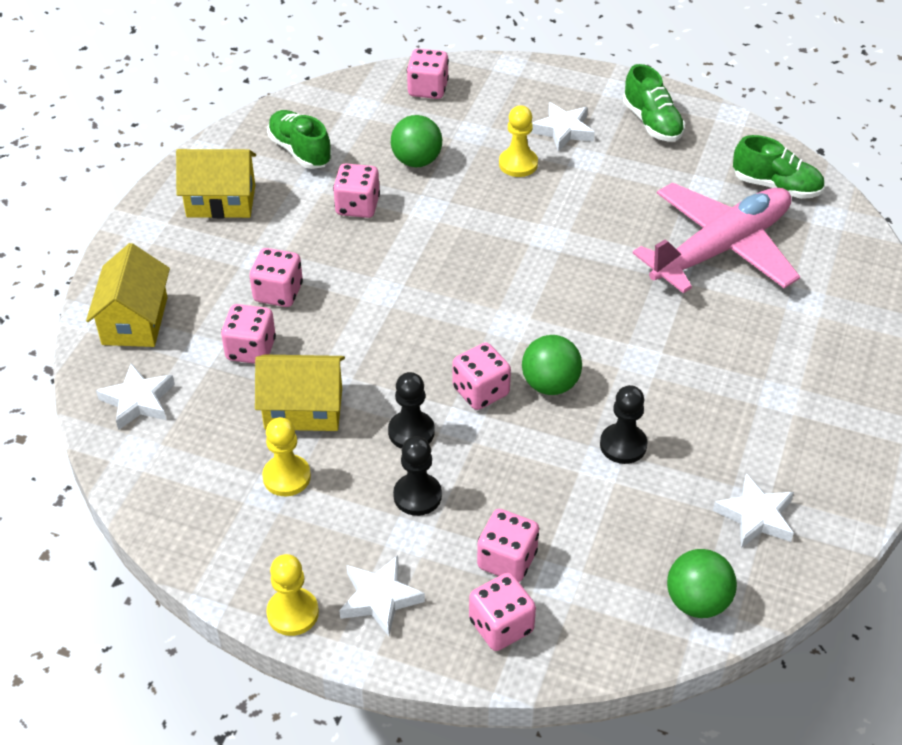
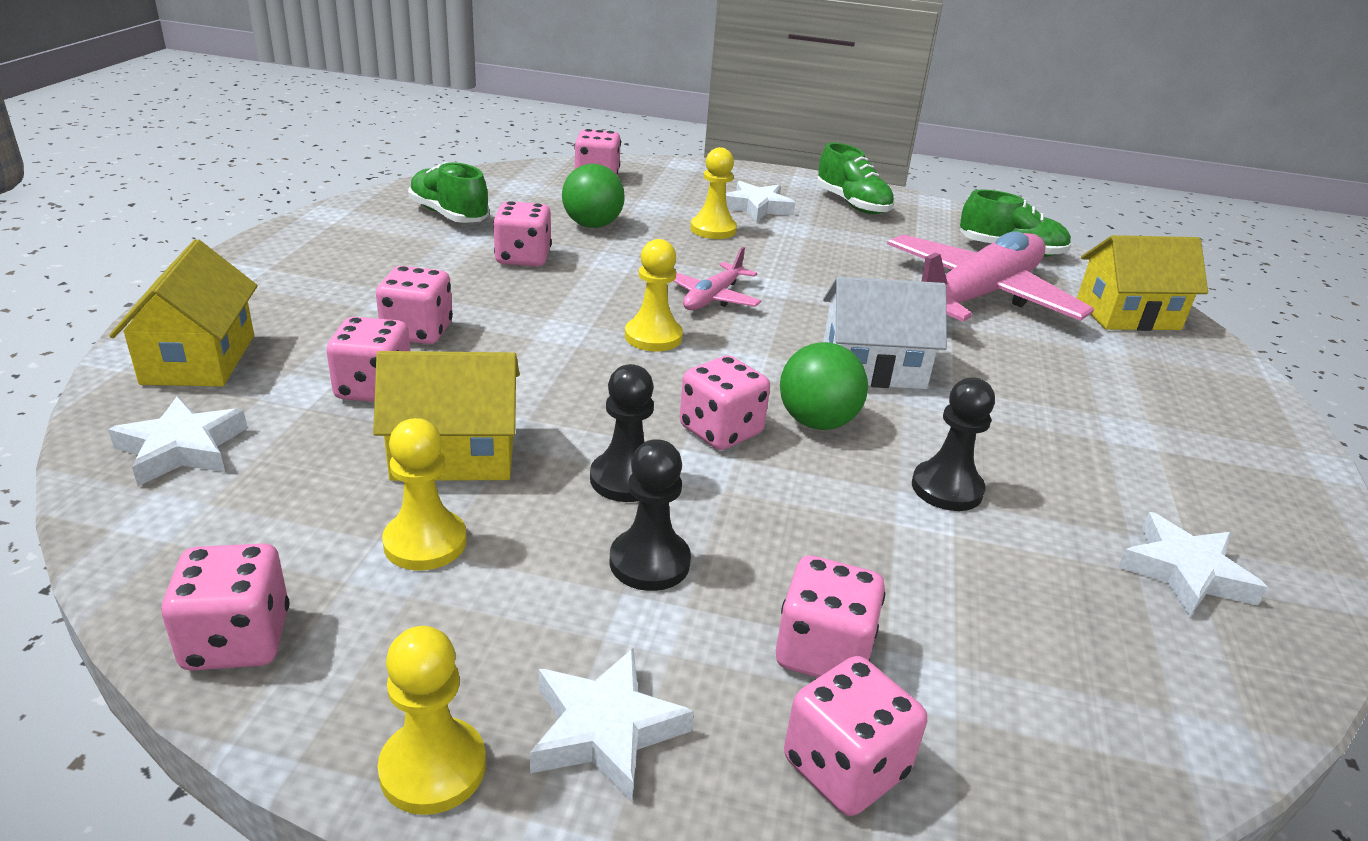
camera: 10 degrees left, 15 degrees down
(190, 537) = (237, 640): none -> pink dice
(221, 201) = (344, 251): yellow house -> yellow house (1127, 315)
(448, 297) = (653, 337): none -> yellow pawn
(501, 252) = (712, 298): none -> pink plane
(607, 331) = (873, 368): none -> white house
(697, 602) = (1168, 704): green ball -> none

